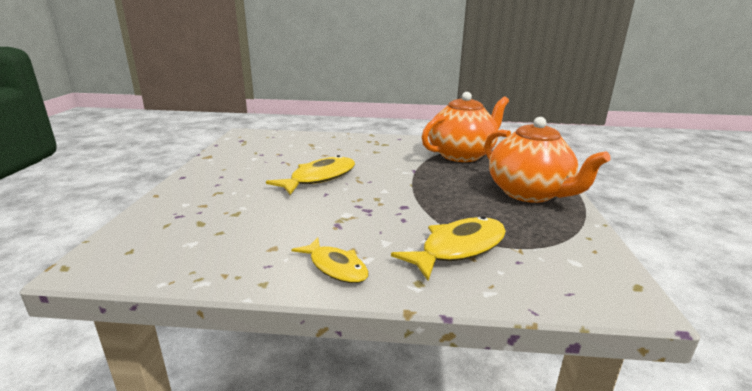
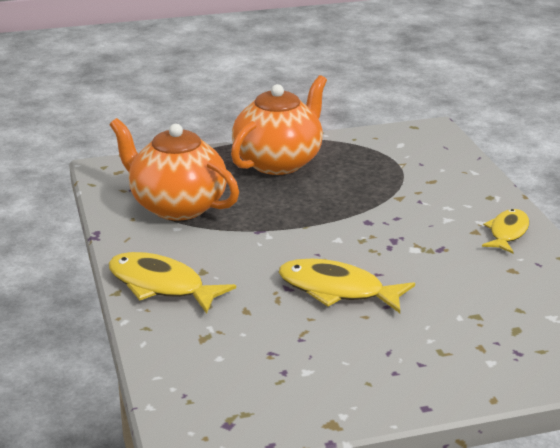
camera: 110 degrees left, 5 degrees up
(458, 248) = (425, 187): yellow fish -> yellow fish (161, 286)

